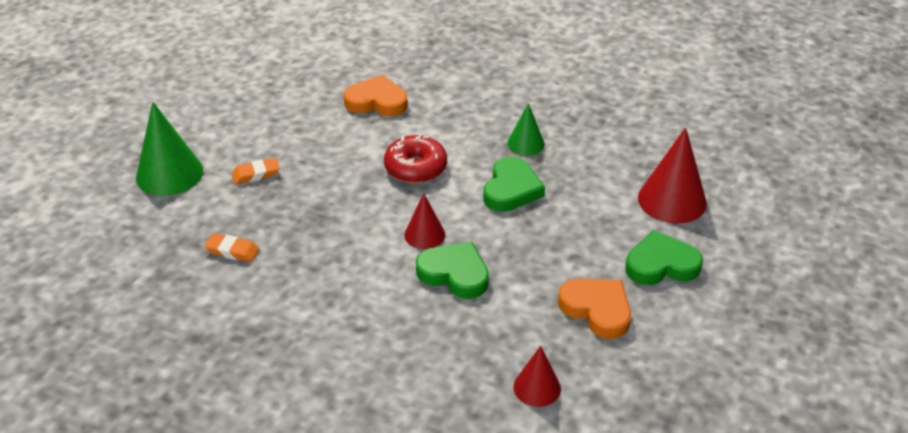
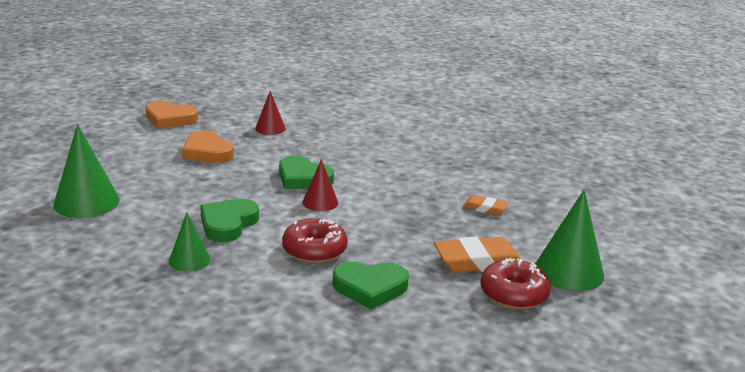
camera: 175 degrees left, 15 degrees down
(231, 143) = (513, 294): none -> red donut
(256, 174) = (478, 261): orange eraser -> orange eraser, size x1.83
(377, 101) = (344, 324): orange heart -> orange heart (170, 119)
(661, 264) = (138, 167): green heart -> green heart (370, 288)
(672, 200) = (86, 202): red cone -> green cone

